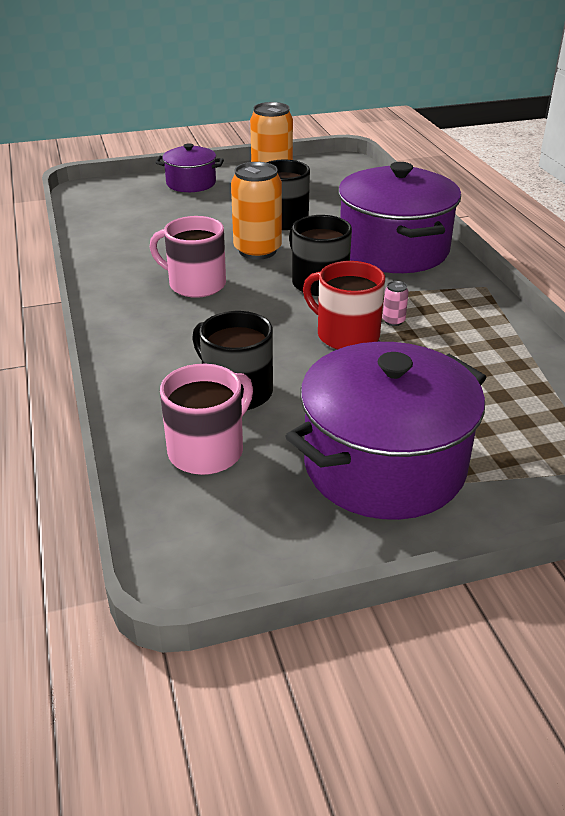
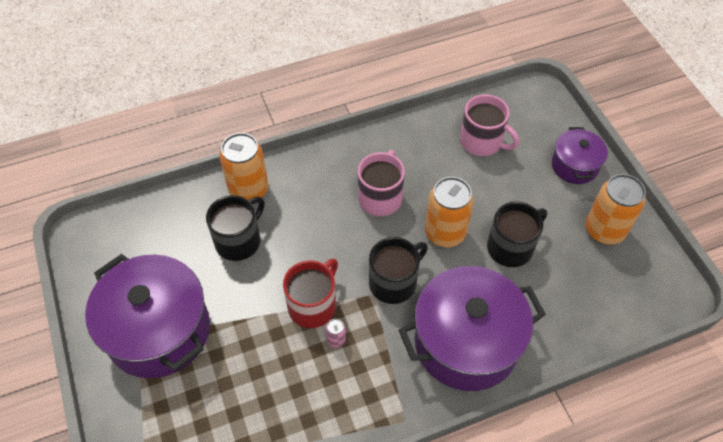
camera: 85 degrees right, 20 degrees up
(147, 382) = (249, 190): none -> orange can
(208, 450) = (178, 233): pink mug -> pink mug (482, 141)

